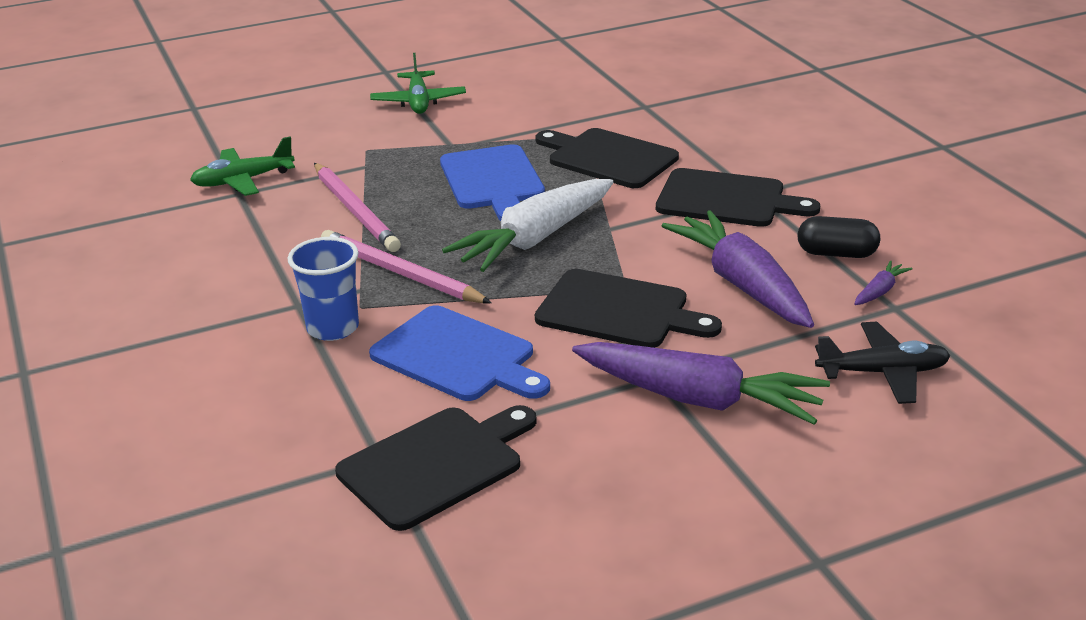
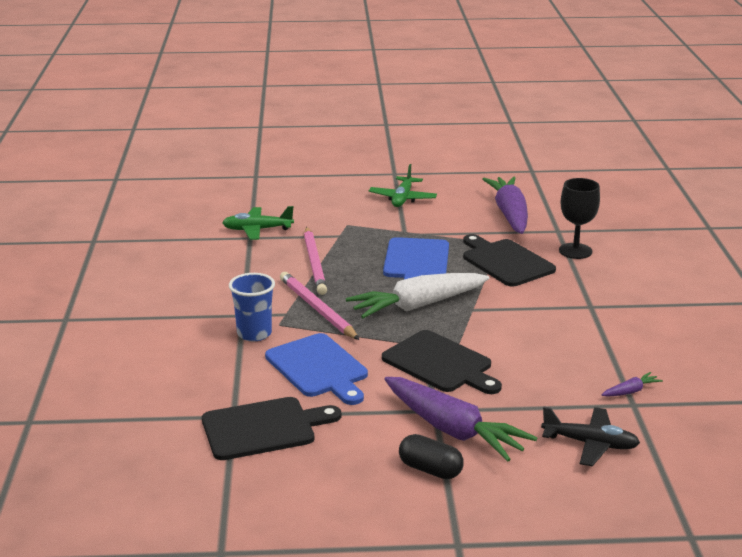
camera: 20 degrees right, 5 degrees down
(684, 127) = (575, 251): none -> black goblet
(727, 200) = (568, 307): black cutting board -> none
(742, 284) = (536, 365): purple carrot -> purple carrot (510, 214)
(836, 253) = (619, 360): black capsule -> black capsule (430, 470)

